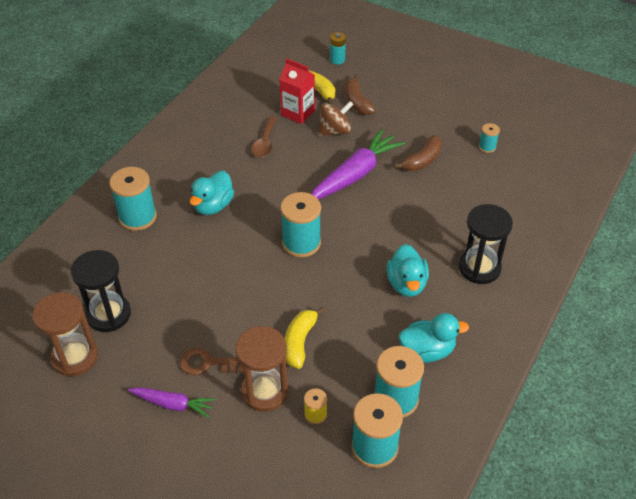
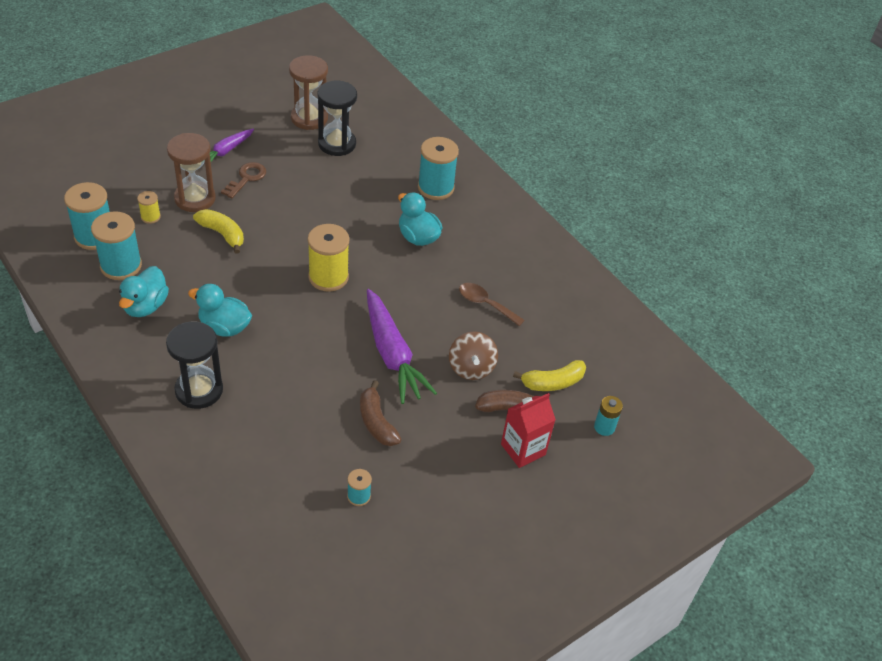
camera: 110 degrees right, 0 degrees up
(298, 113) = (520, 349): red carton -> red carton (523, 449)
(301, 243) = (328, 277): turquoise spool -> yellow spool

